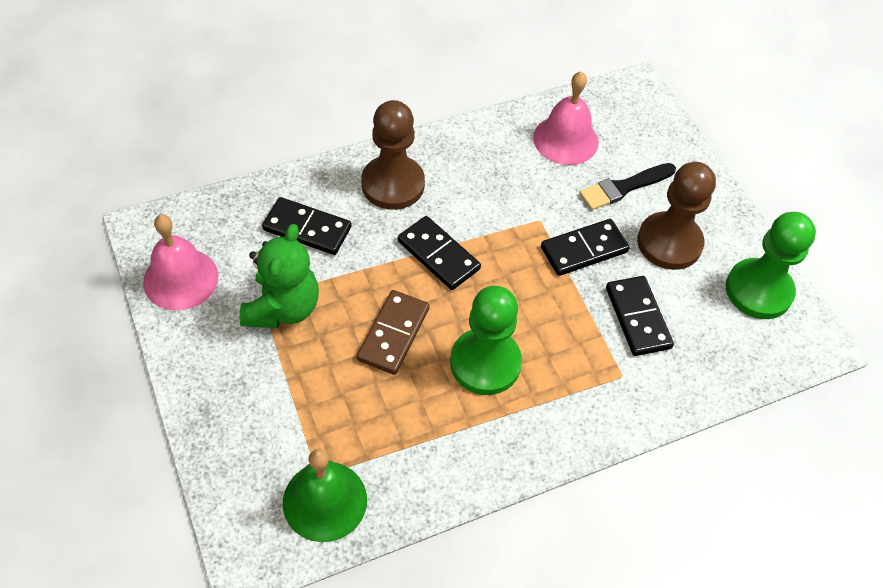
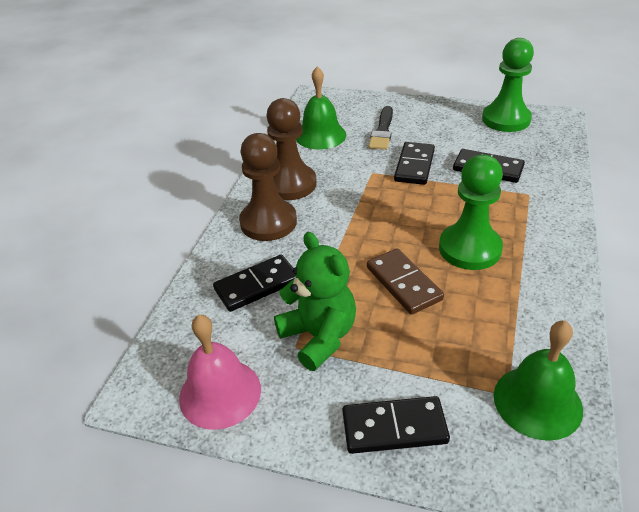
camera: 45 degrees left, 15 degrees down
(438, 255) = (354, 229): black domino -> black domino (394, 428)
(565, 139) = (320, 135): pink bell -> green bell
(669, 243) = (441, 133): brown pawn -> brown pawn (290, 184)

